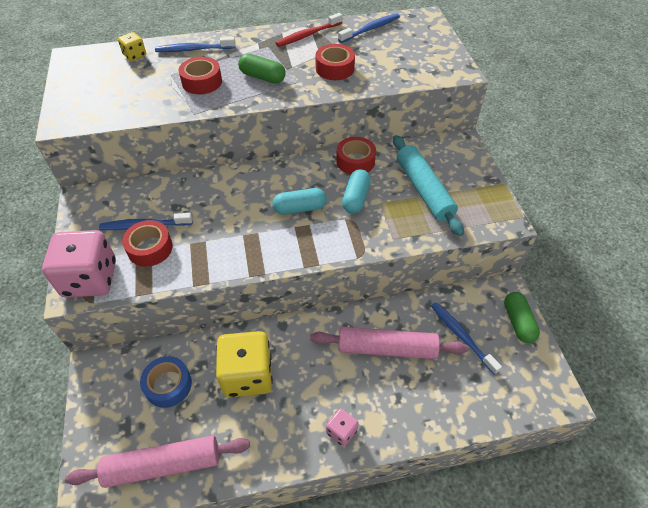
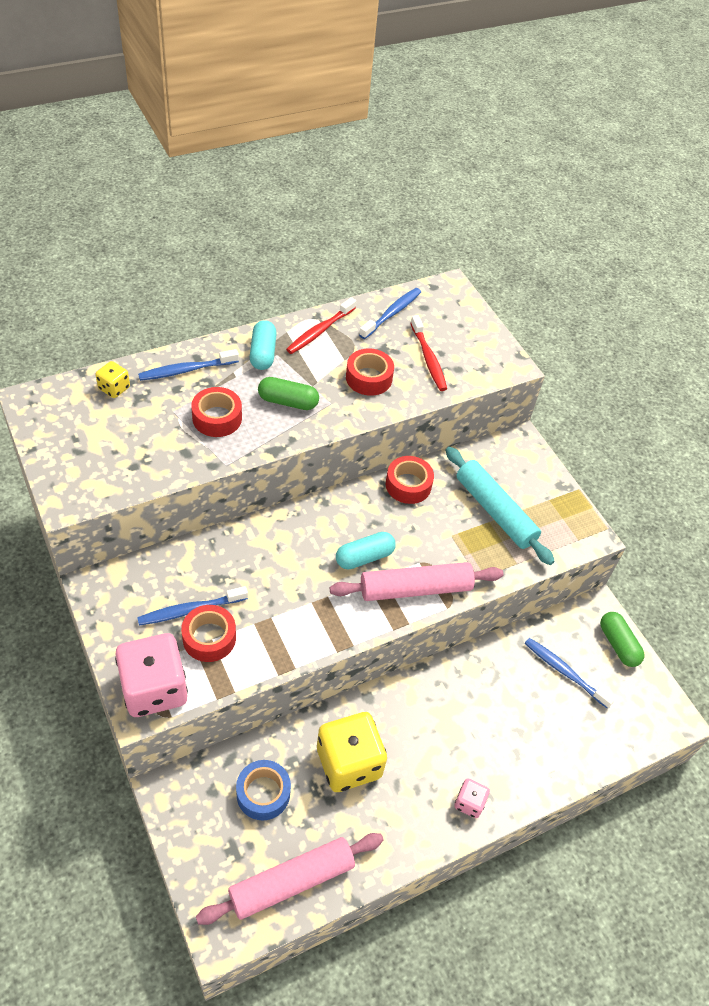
camera: 20 degrees left, 0 degrees up
(356, 198) = (423, 534): turquoise capsule -> turquoise capsule (263, 353)
(386, 348) = (490, 701): pink rolling pin -> pink rolling pin (415, 588)
(390, 60) = (428, 358): none -> red toothbrush

